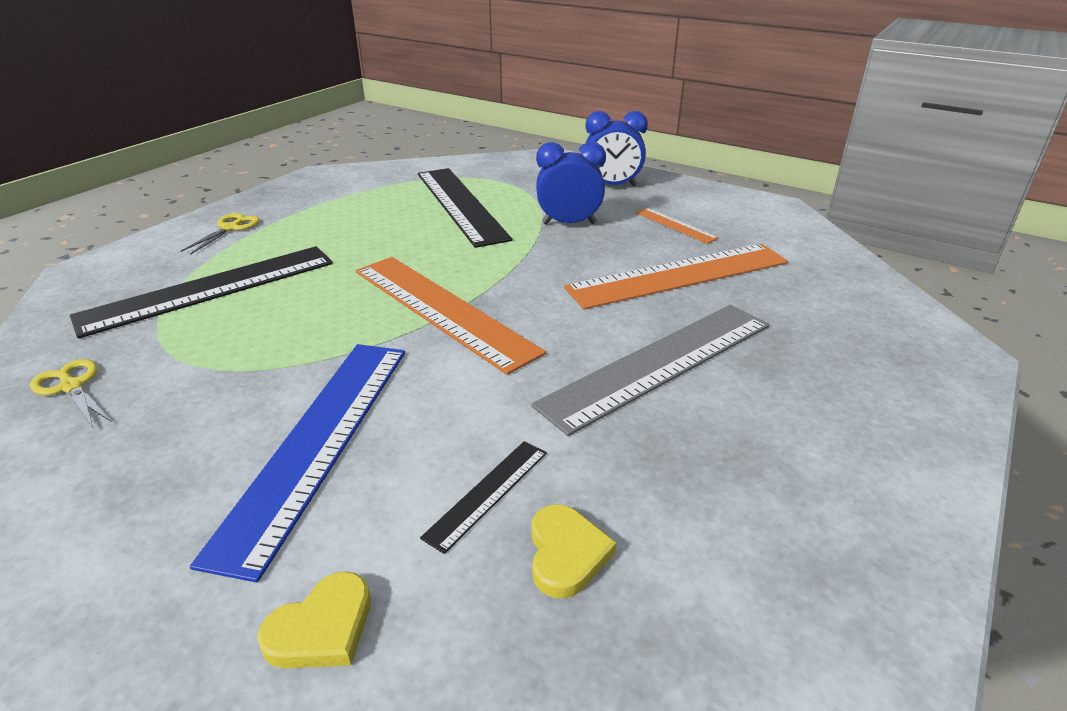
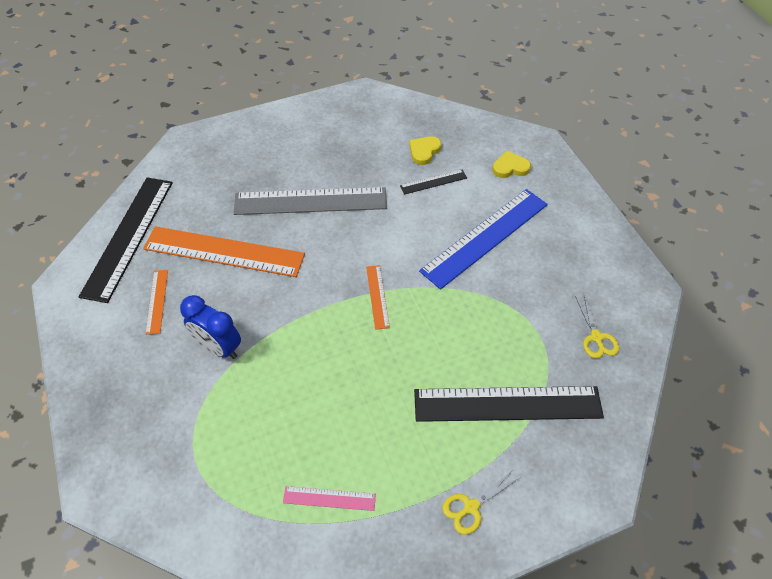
camera: 145 degrees left, 20 degrees up
(369, 198) = (329, 498): none -> pink ruler
(442, 310) = (377, 296): orange ruler -> orange ruler, size x0.46
(460, 205) = (266, 431): black ruler -> black ruler (129, 237)
(612, 186) = (122, 387): blue clock -> none

